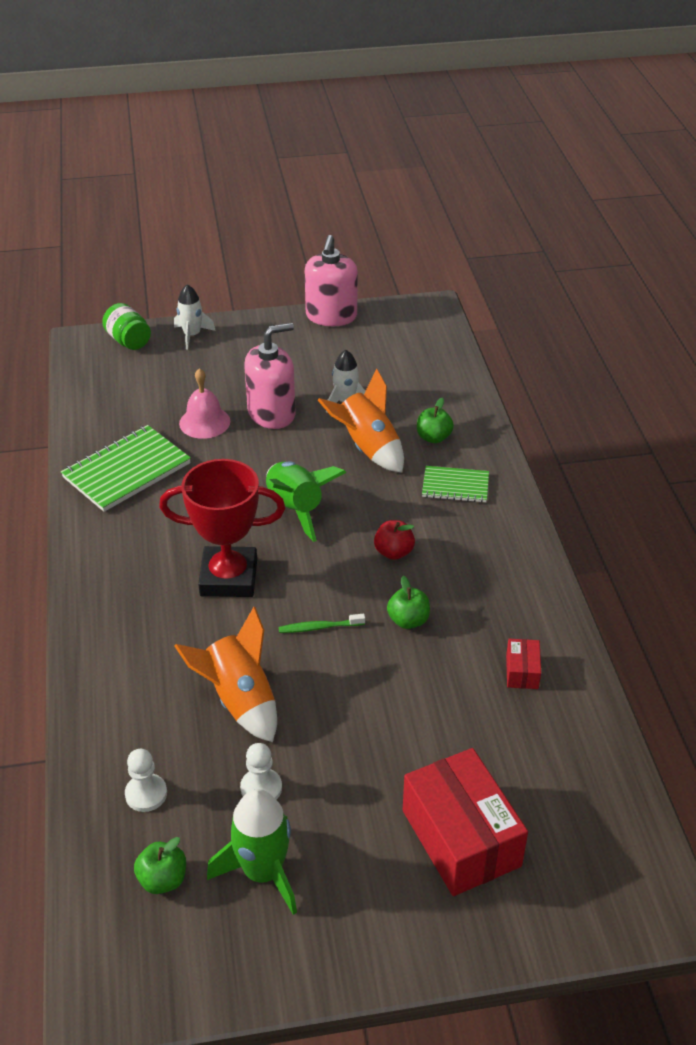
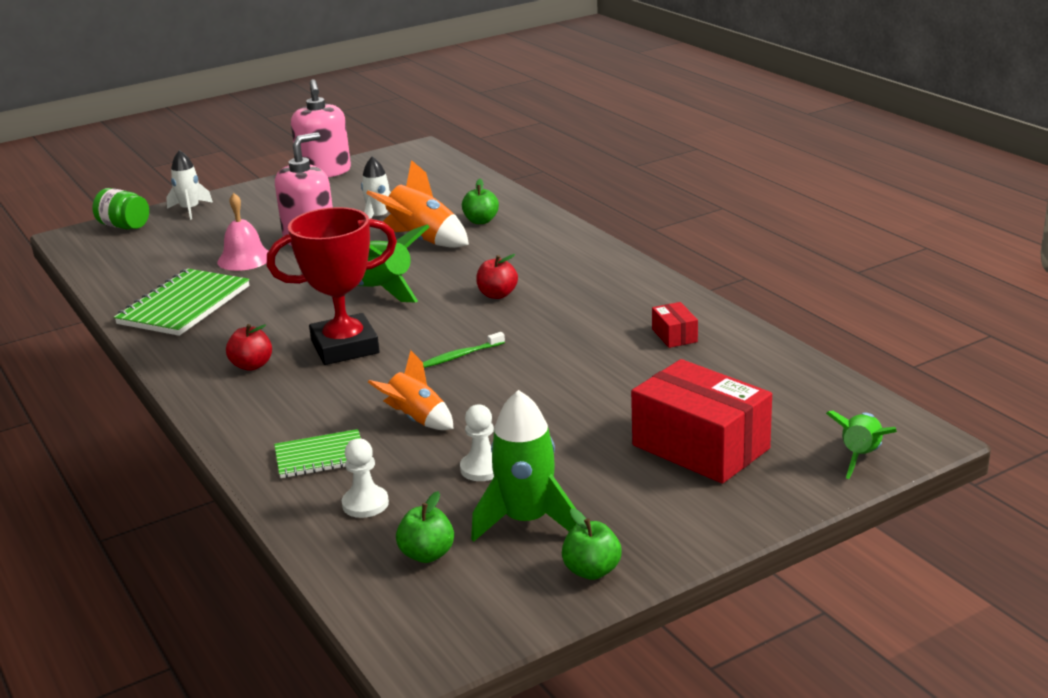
camera: 20 degrees left, 15 degrees down
(143, 574) = (252, 365): none -> red apple
(239, 700) = (416, 419): orange rocket -> orange rocket, size x0.66
(408, 620) = (544, 331): green apple -> green apple (592, 571)
(455, 486) = (524, 244): green notebook -> green notebook (320, 456)
(598, 913) = (861, 457): none -> green rocket

